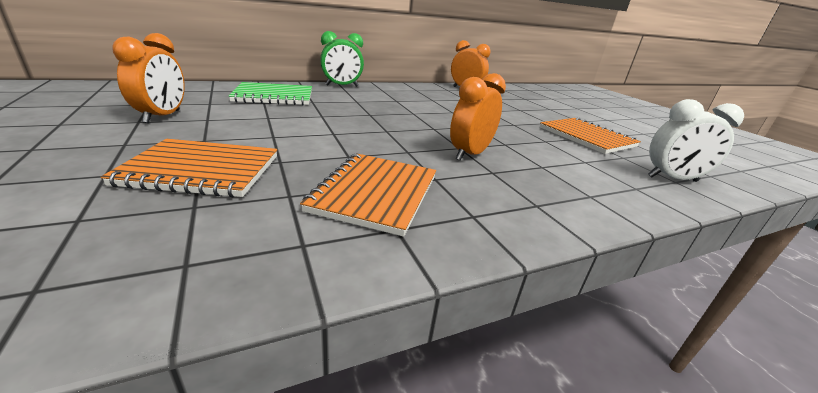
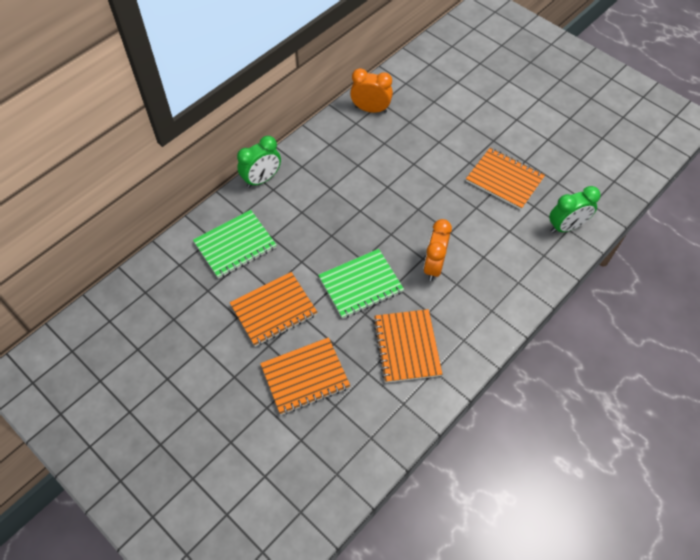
camera: 20 degrees left, 30 degrees up
(162, 116) = (207, 331): orange clock -> none
(250, 126) = (274, 310): none -> orange notebook
(367, 140) = (360, 285): none -> green notebook
(672, 179) = (566, 227): white clock -> green clock

